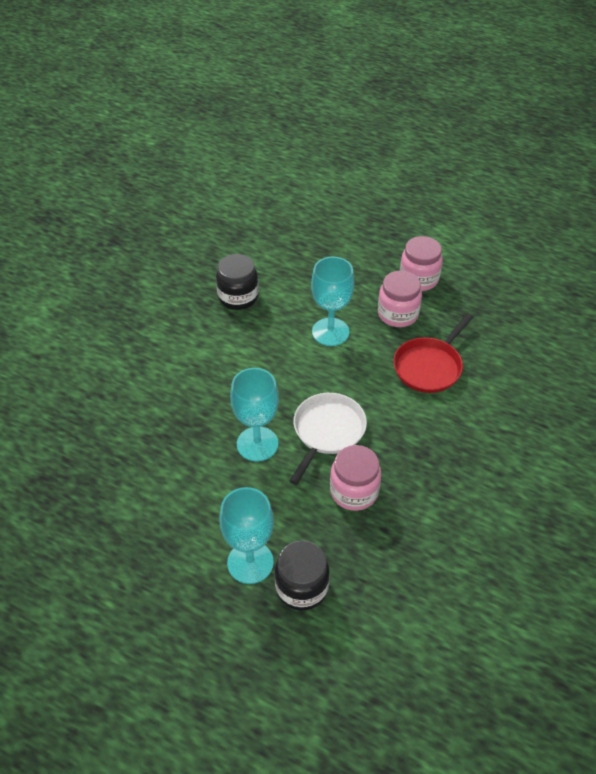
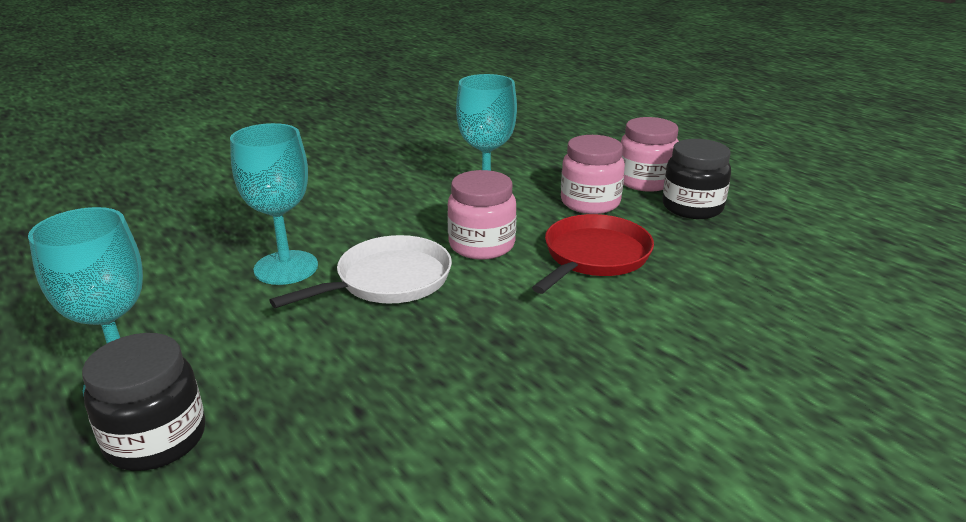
camera: 25 degrees right, 20 degrees down
(238, 297) = (405, 153): black jar -> black jar (692, 207)
(354, 491) = (359, 351): pink jar -> pink jar (481, 245)
(429, 367) = (594, 256): red pan -> red pan turned 150 degrees clockwise

